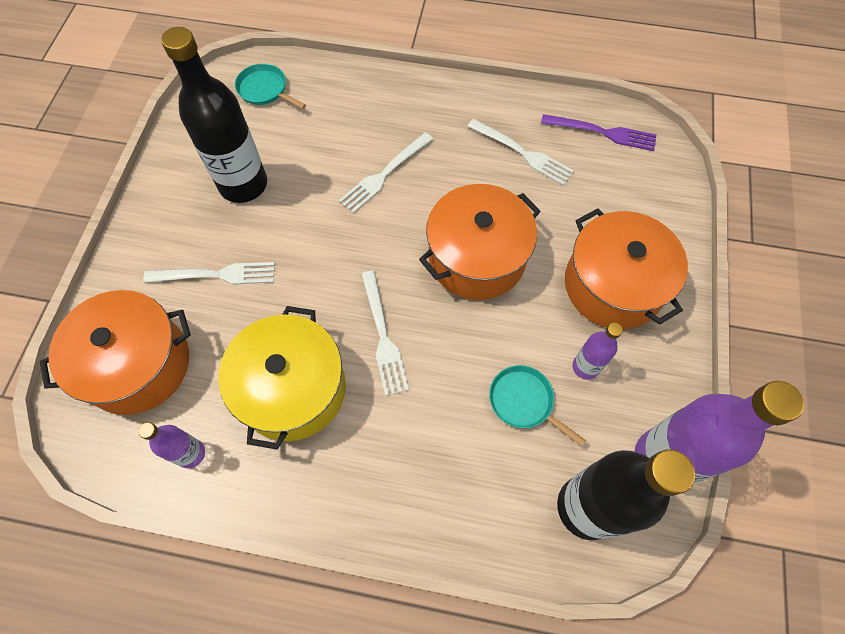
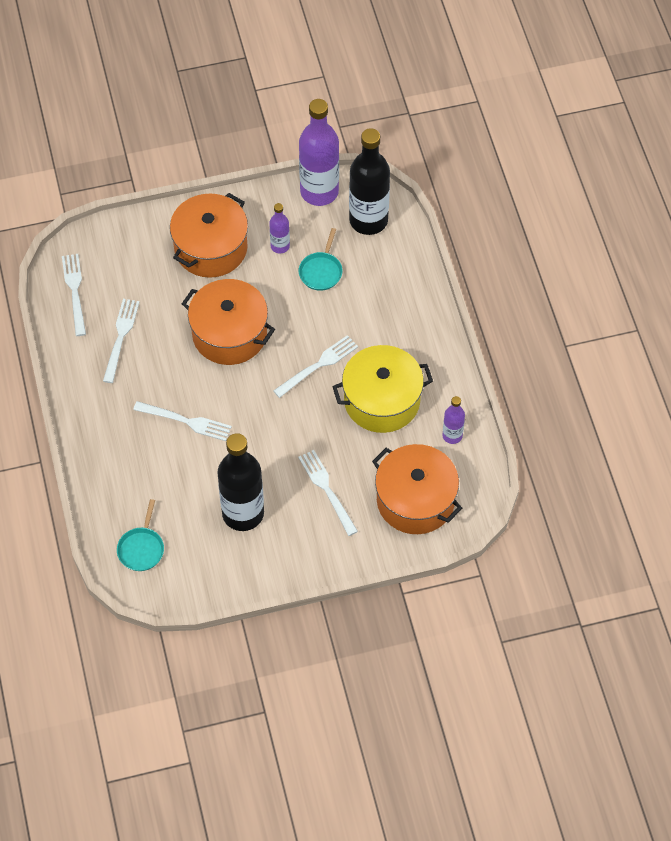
camera: 115 degrees left, 5 degrees down
(603, 132) = (74, 291): purple fork -> white fork

